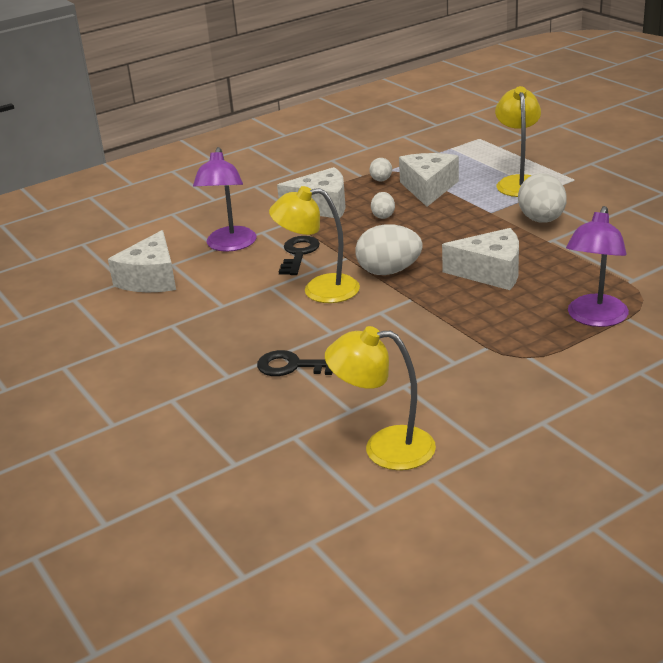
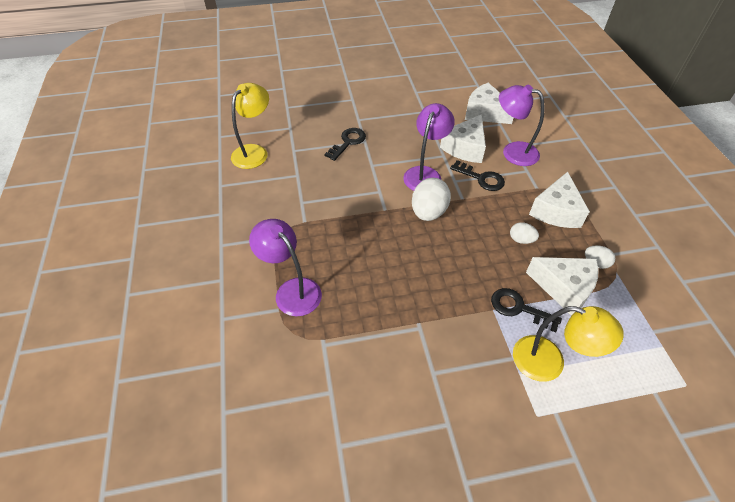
camera: 110 degrees right, 20 degrees up
(319, 290) = (425, 174): yellow lamp -> purple lamp
(475, 202) = (519, 308): none -> black key
(491, 272) = (392, 264): white cheese -> white cheese (465, 148)
(541, 220) = (458, 338): white egg -> none

